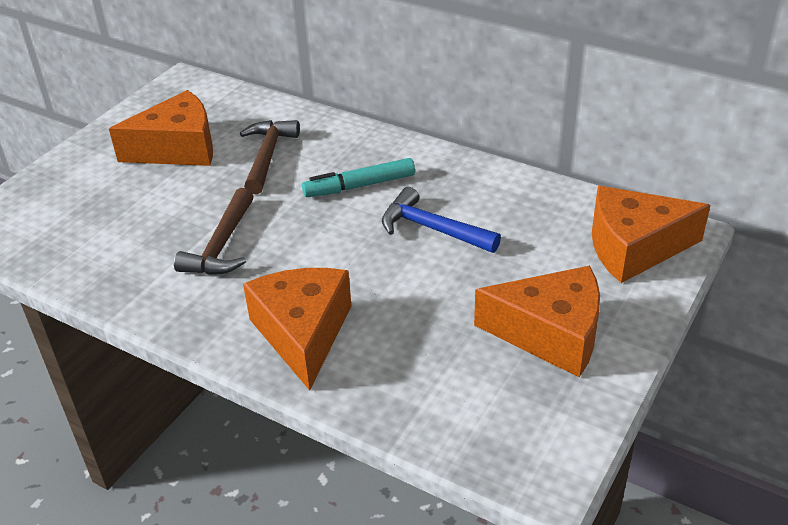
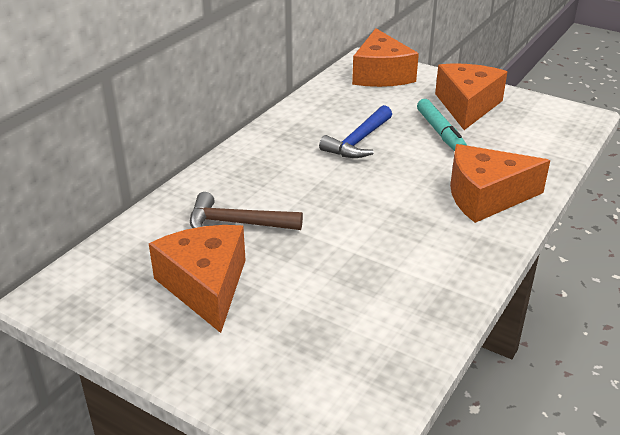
camera: 90 degrees left, 5 degrees down
(221, 245) = (378, 243): brown hammer -> none
(359, 186) = (296, 172): turquoise marker -> turquoise marker (440, 132)

